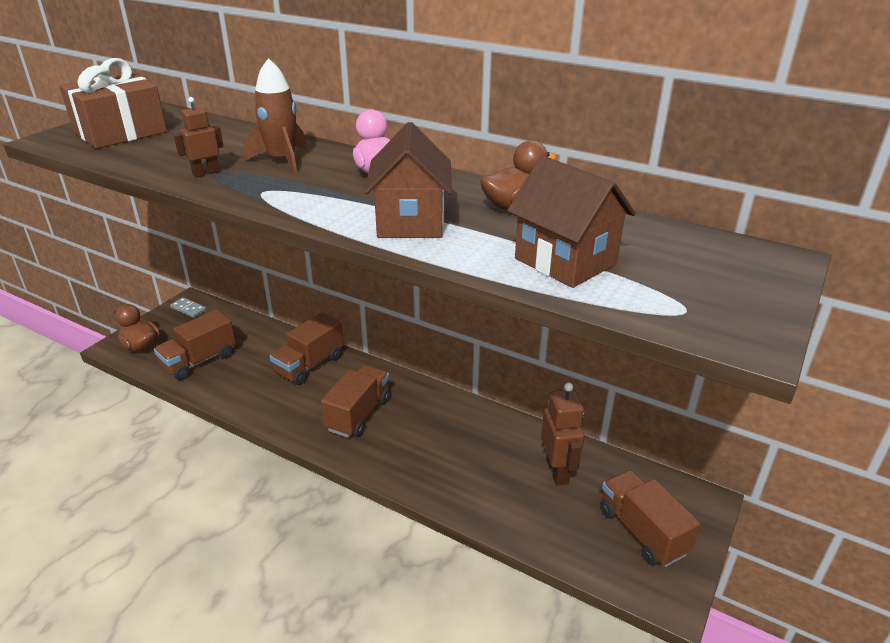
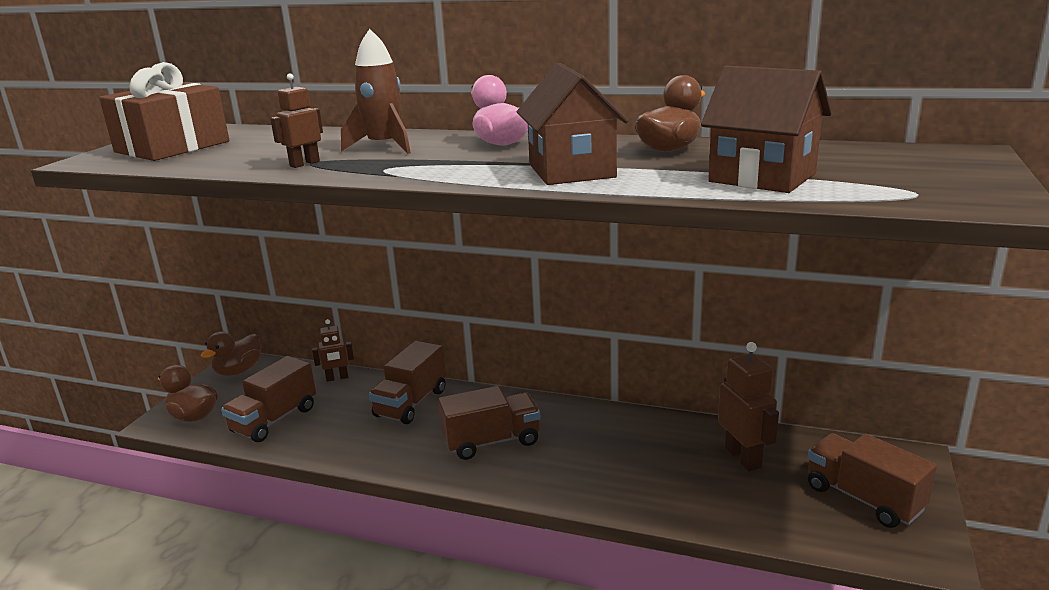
camera: 10 degrees left, 10 degrees down
(188, 309) = (238, 371): grey domino -> brown duck
(261, 330) = (337, 378): none -> brown robot
(358, 414) = (492, 441): brown truck -> brown truck turned 60 degrees clockwise

